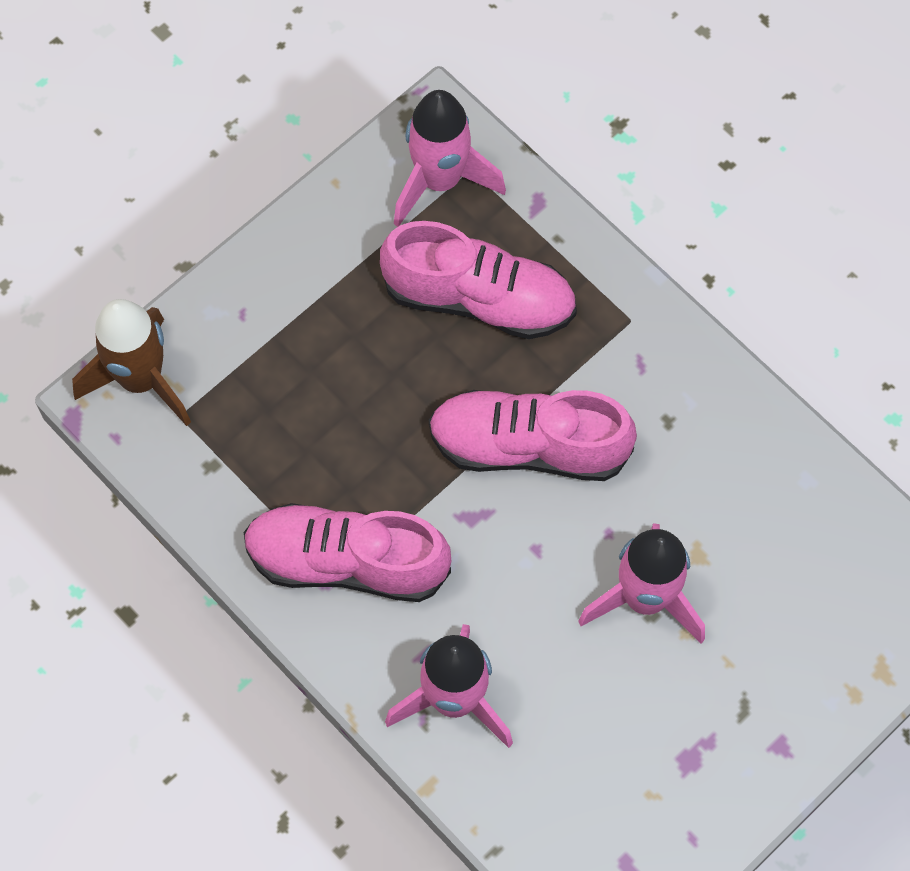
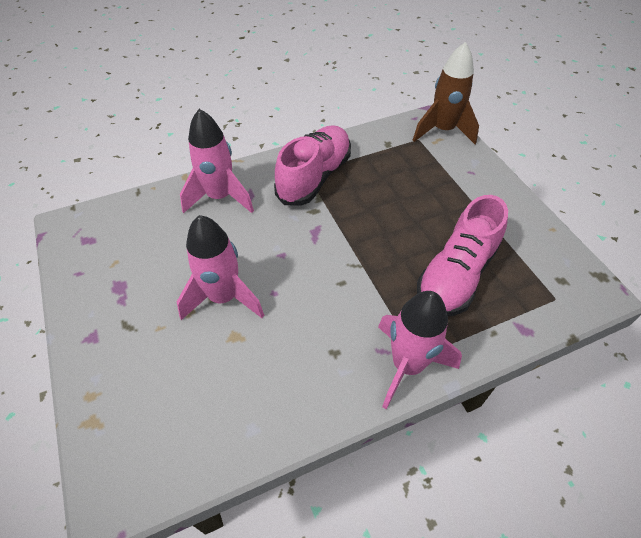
camera: 110 degrees right, 15 degrees down
(440, 180) = (549, 279): pink rocket -> pink rocket (407, 365)
(529, 446) = (347, 270): pink shoe -> none

